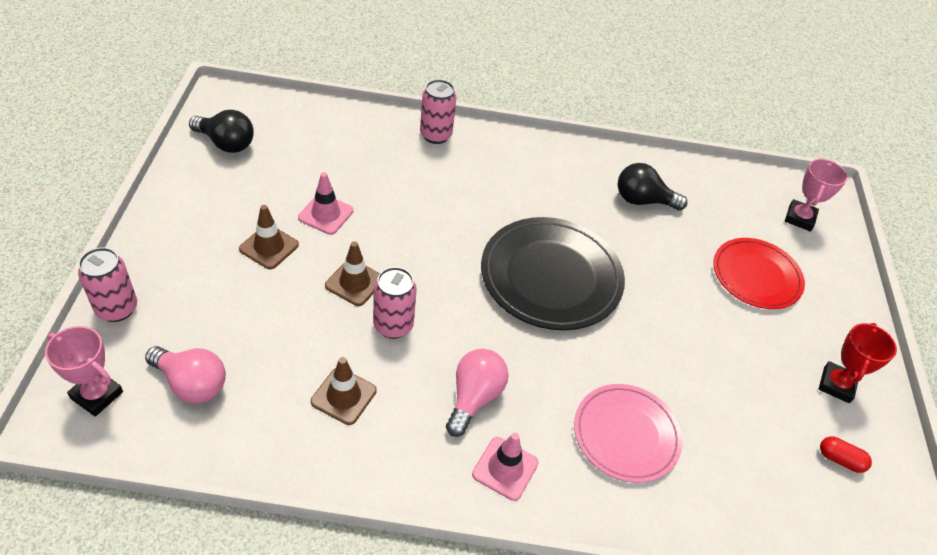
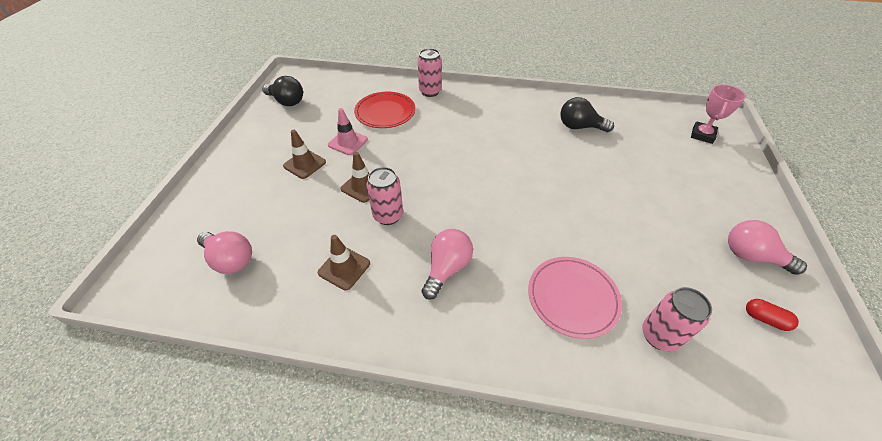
camera: 10 degrees right, 0 degrees up
(97, 395) = (159, 268): pink trophy -> none
(117, 309) = (189, 207): pink can -> pink can (659, 336)
(505, 468) = (470, 326): pink traffic cone -> none
(551, 277) = (510, 179): black plate -> none
(756, 276) = (672, 175): red plate -> red plate (385, 112)
(836, 385) = (751, 256): red trophy -> pink light bulb

